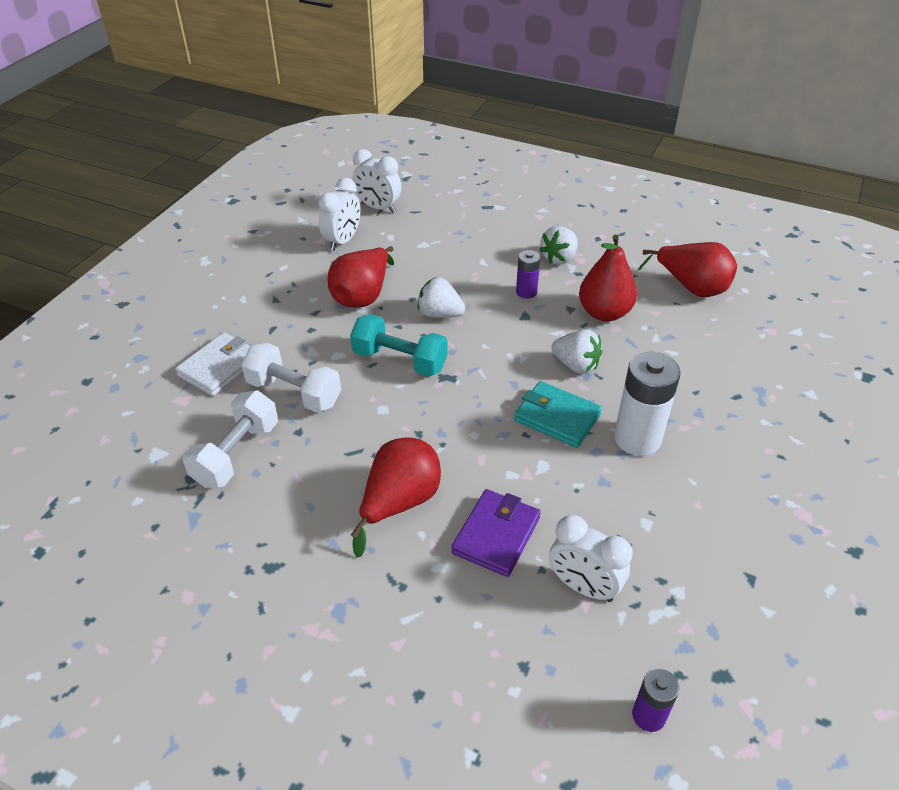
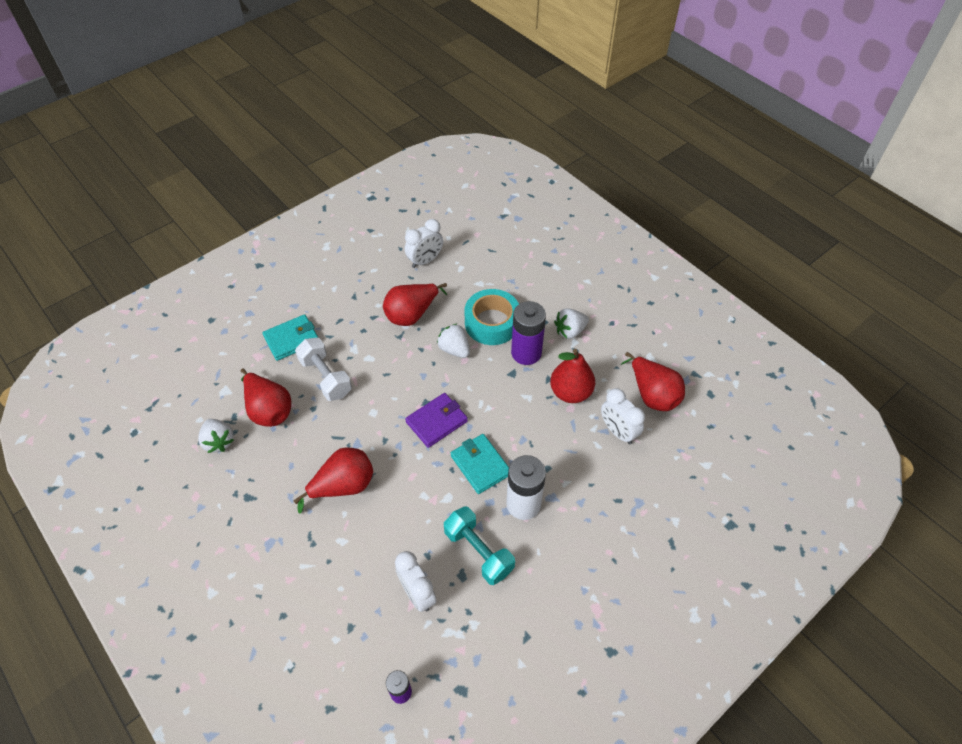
camera: 25 degrees right, 10 degrees up
(219, 367) = (292, 339): white wallet -> turquoise wallet
(236, 454) = (269, 410): white dumbbell -> red pear
(378, 208) = (467, 238): white clock -> white clock (618, 431)
(400, 360) = (405, 378): turquoise dumbbell -> turquoise dumbbell (478, 551)
(465, 276) = (492, 323): none -> turquoise tape
(496, 535) = (387, 534): purple wallet -> purple wallet (436, 422)
(526, 292) = (526, 353): purple battery -> purple battery, size x1.85
(576, 365) = (521, 428): white strawberry -> white strawberry (219, 441)

